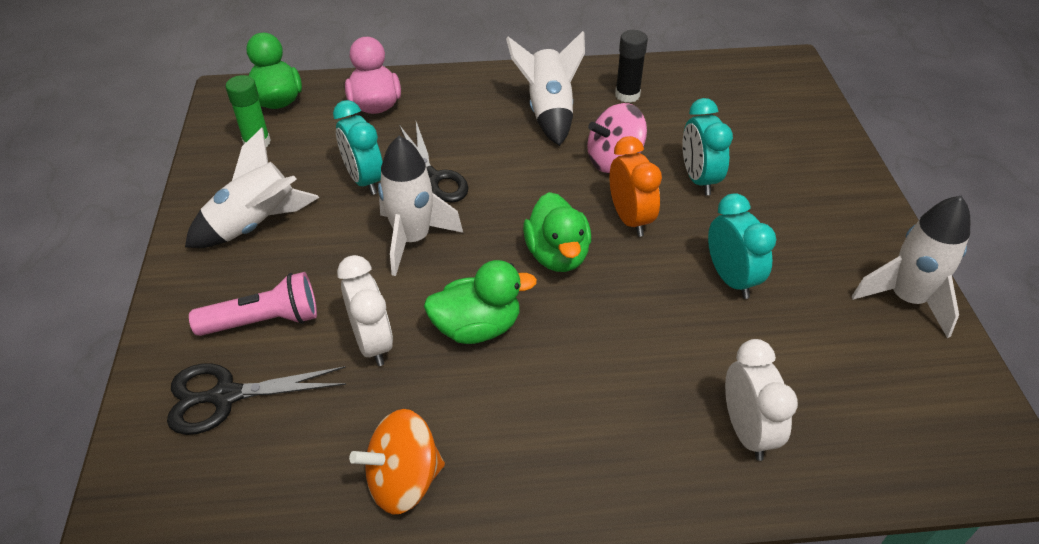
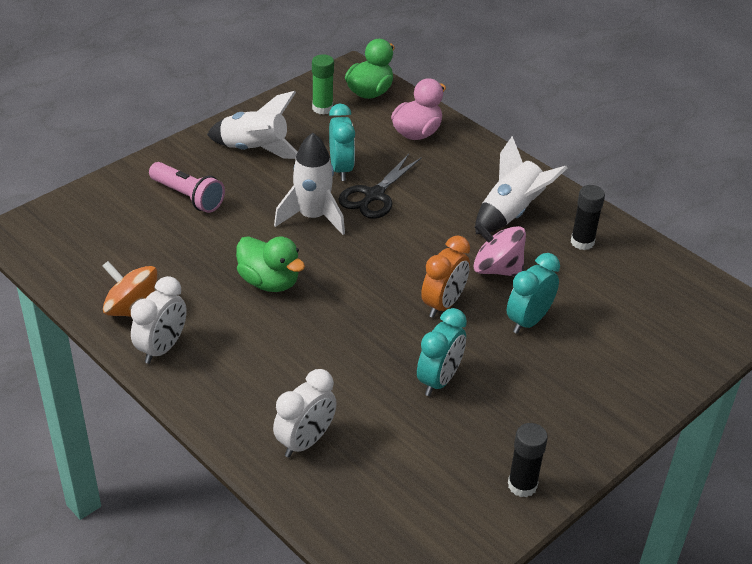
camera: 50 degrees right, 5 degrees down
(226, 396) = (125, 214): black scissors -> none
(364, 180) = (341, 169): turquoise clock -> turquoise clock turned 150 degrees clockwise
(372, 343) = (214, 246): white clock -> white clock (162, 348)
(557, 255) = (369, 286): green duck -> none
(906, 299) = (522, 485): white rocket -> black glue stick

